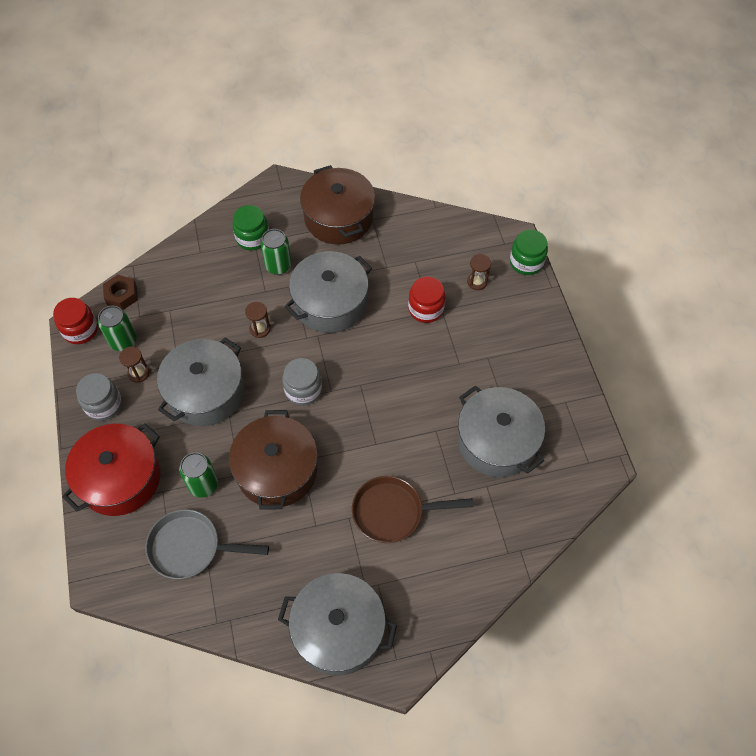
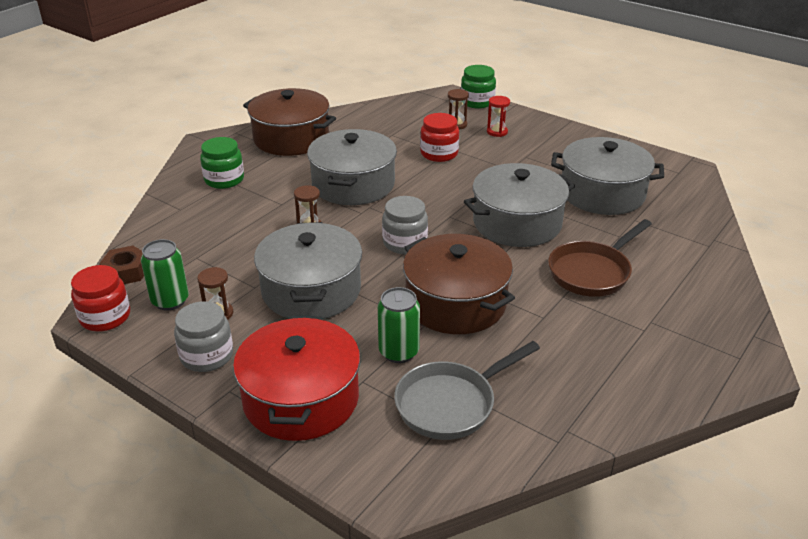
camera: 40 degrees left, 25 degrees down
(278, 266) = (273, 185): green can -> none
(338, 630) = (668, 371): grey pot -> grey pot (517, 223)
(499, 312) = (497, 132): none -> red hourglass

